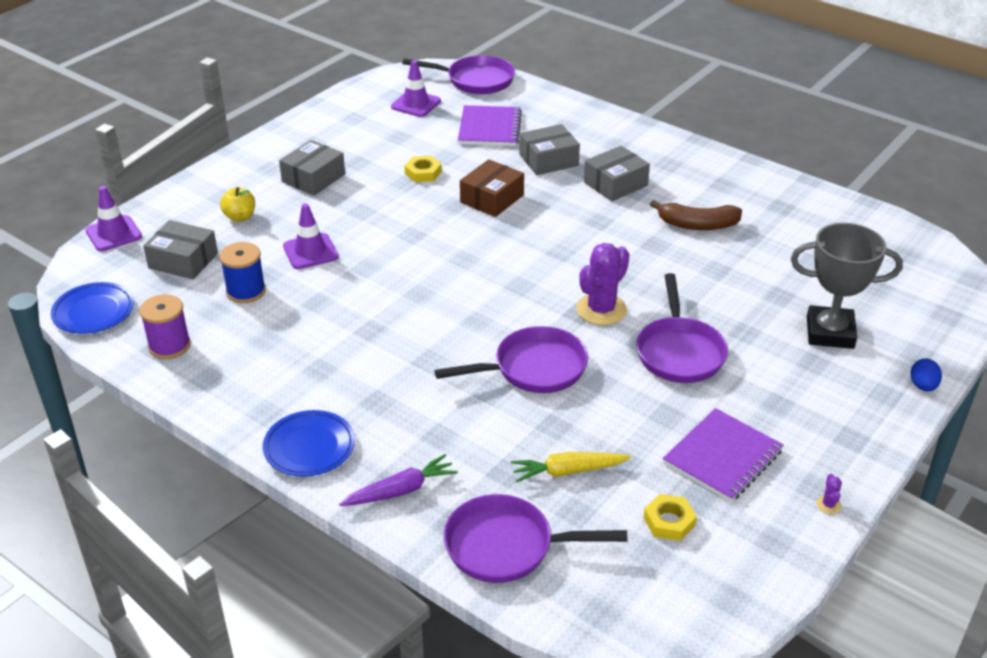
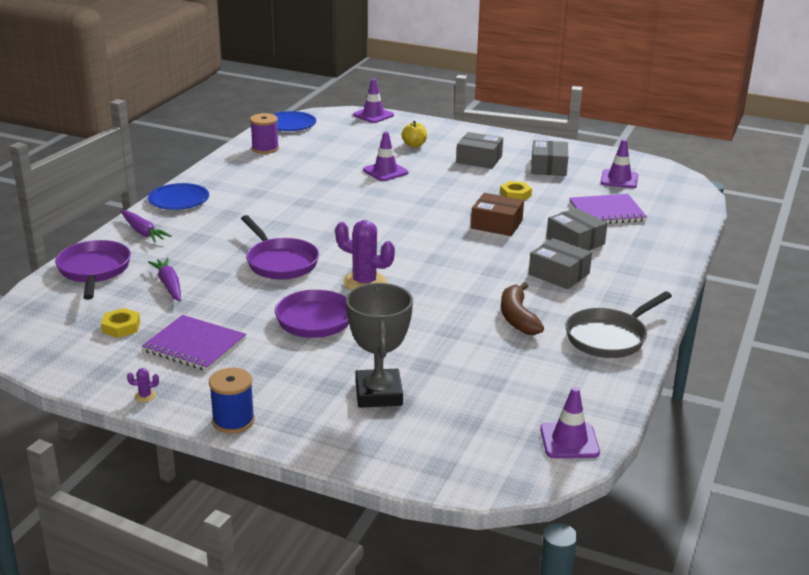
camera: 75 degrees right, 10 degrees down
(183, 260) = (354, 138): grey box -> grey box (548, 167)
(246, 291) = (330, 160): blue spool -> blue spool (233, 421)
(476, 80) = (684, 197): purple pan -> none
(568, 471) = (169, 285): yellow carrot -> purple carrot
(741, 183) = (609, 337): none -> grey pan
(905, 239) = (569, 441): none -> purple traffic cone
(923, 386) = (314, 448): blue egg -> none

